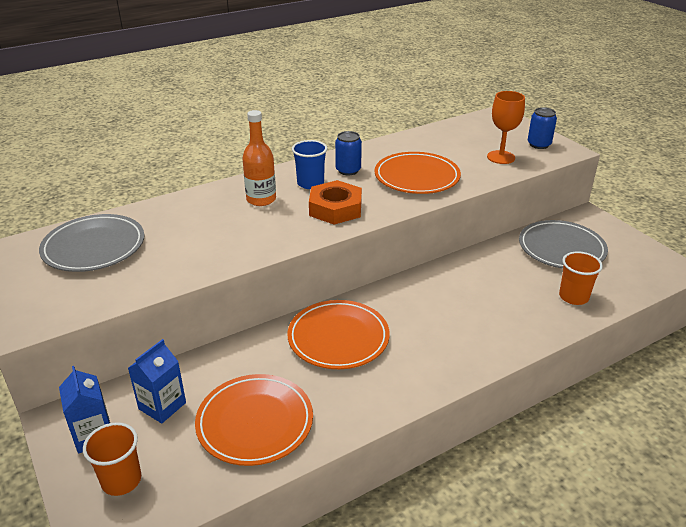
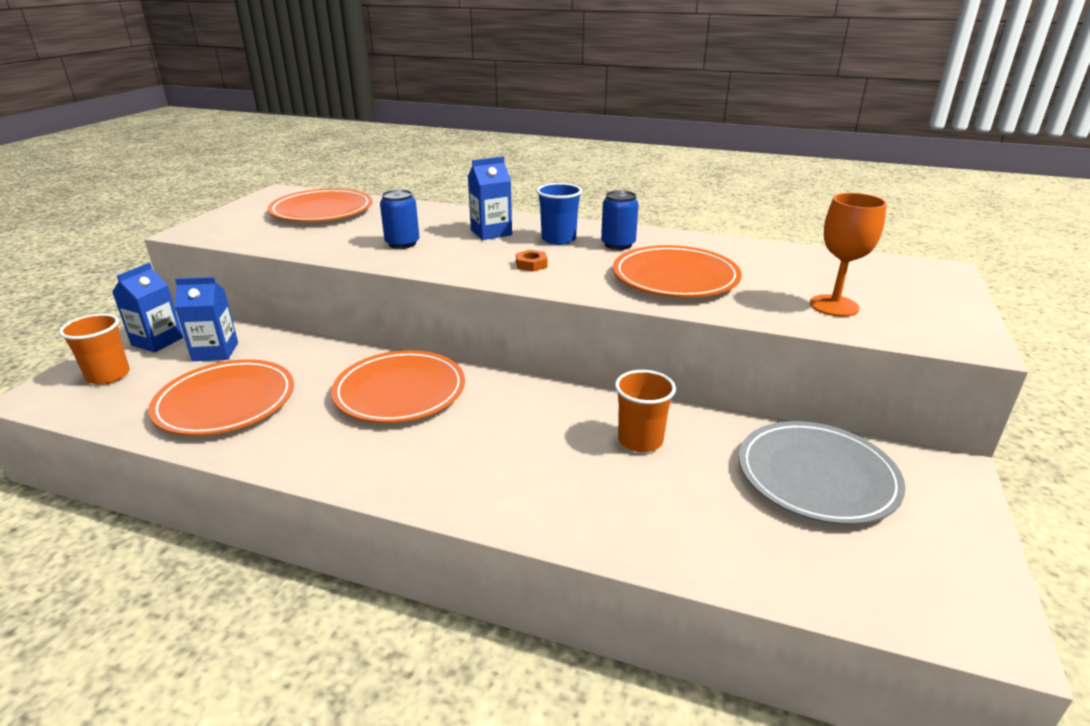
camera: 50 degrees right, 5 degrees down
(94, 247) = (322, 211): grey plate -> orange plate
(261, 199) = (491, 232): orange bottle -> blue carton
(335, 208) = (531, 264): orange nut -> orange nut, size x0.45
(539, 144) = (932, 318): blue can -> blue can (402, 243)
(573, 297) = (715, 533): orange cup -> orange cup (640, 440)

